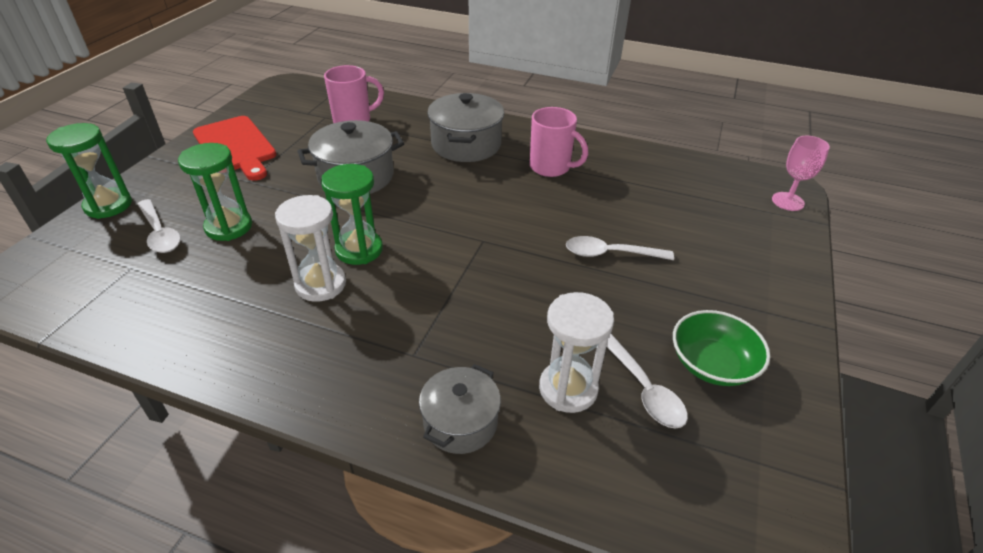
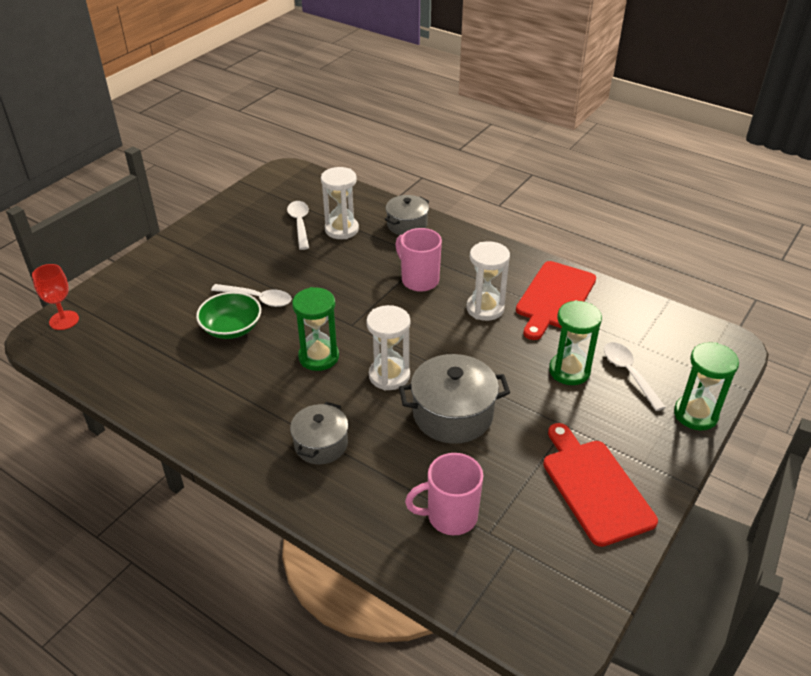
camera: 165 degrees left, 0 degrees up
(219, 315) = (554, 298): none -> red cutting board
(359, 250) = (454, 332): green hourglass -> green hourglass (319, 357)
(424, 198) = (389, 376): none -> white hourglass
(466, 145) = (321, 444): grey pot -> grey pot, size x0.64
(551, 167) = (246, 394): pink mug -> pink mug (419, 280)
(712, 364) = (250, 228): green bowl -> green bowl (231, 328)
(787, 201) = (64, 320): pink goblet -> red goblet

